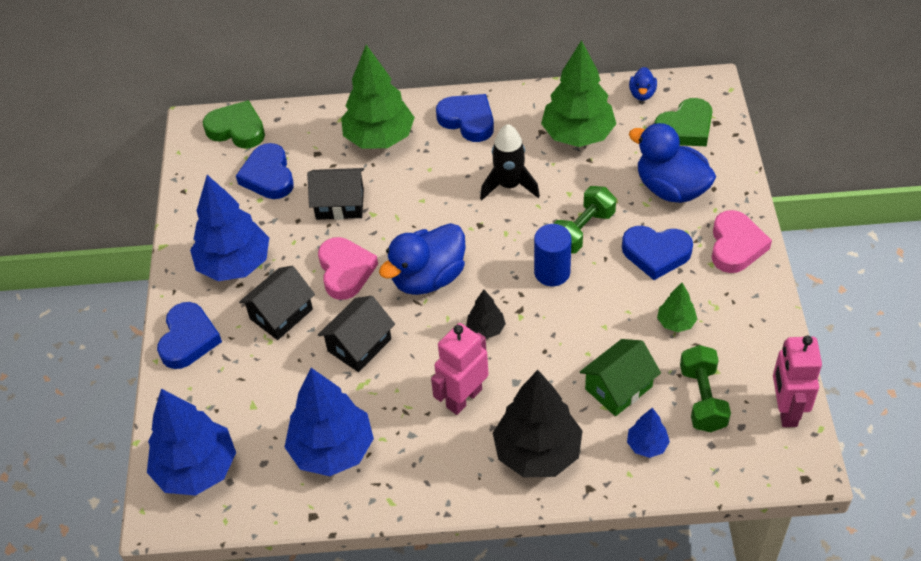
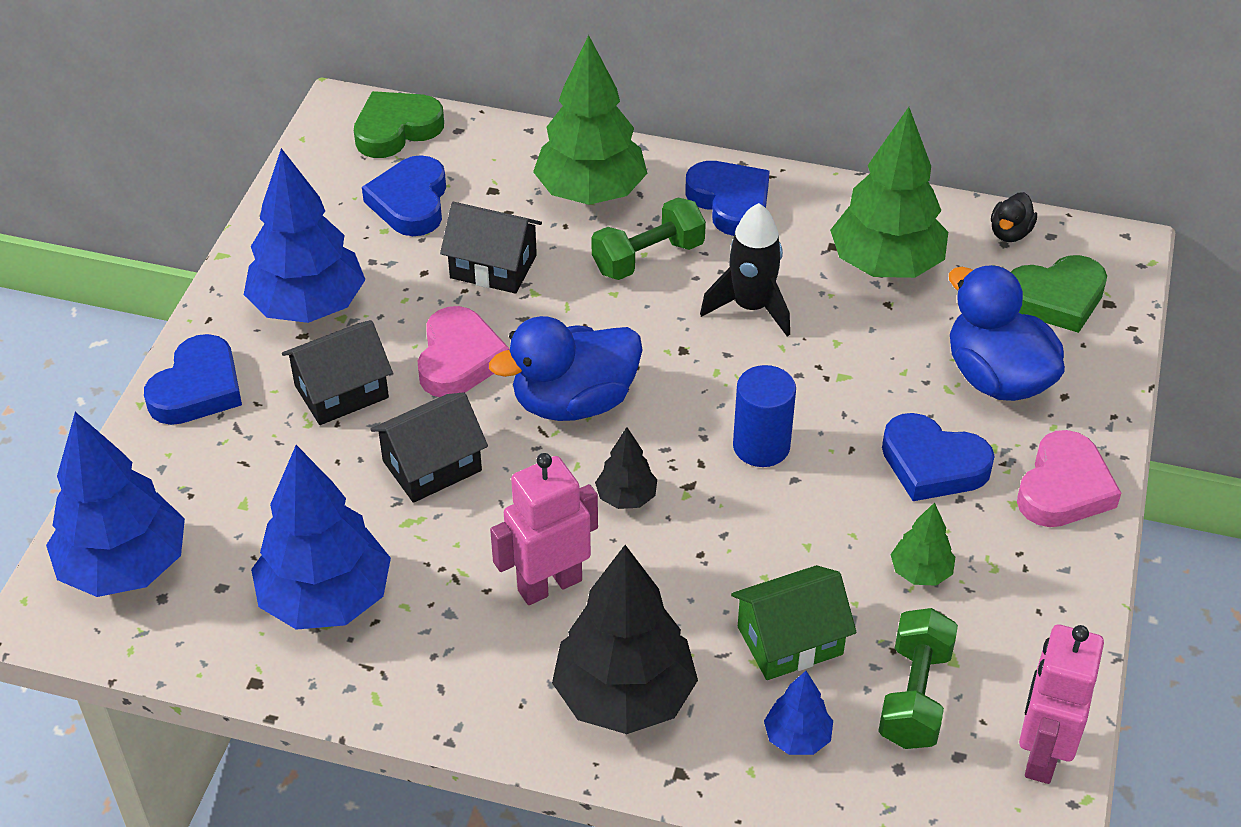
camera: 15 degrees right, 5 degrees down
(237, 129) = (396, 129): green heart -> green heart turned 75 degrees counterclockwise
(582, 230) = (834, 400): green dumbbell -> green dumbbell (648, 258)
(642, 94) = (1010, 233): blue duck -> black duck

